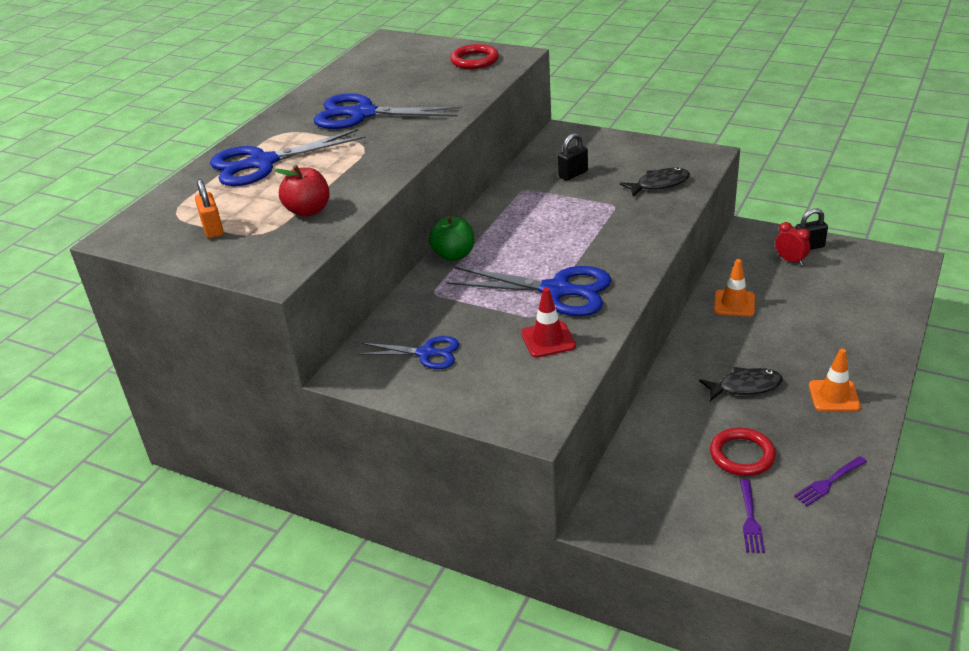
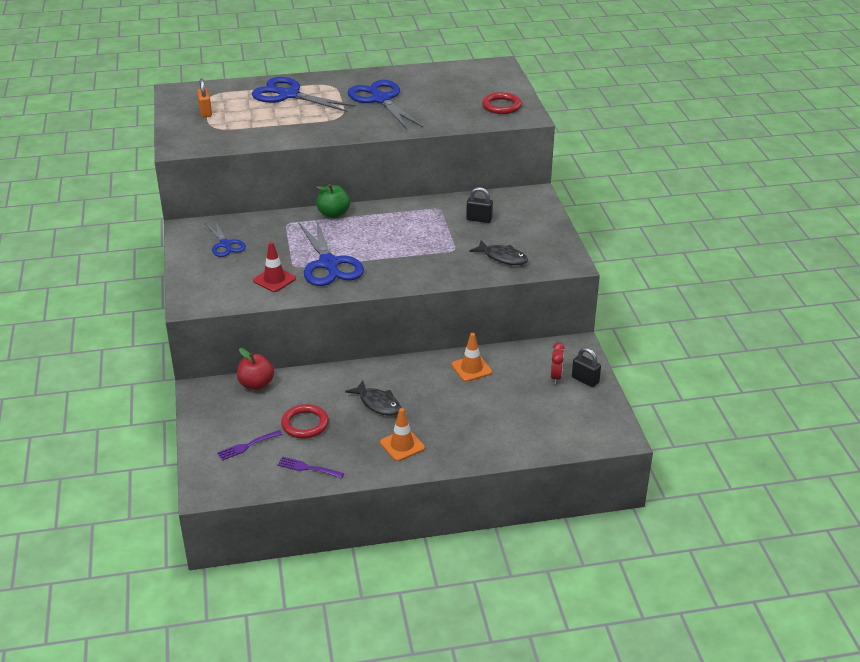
camera: 50 degrees right, 0 degrees up
(213, 229) = (205, 112): orange padlock -> orange padlock turned 45 degrees counterclockwise
(308, 210) = (249, 130): red apple -> red apple (256, 384)

